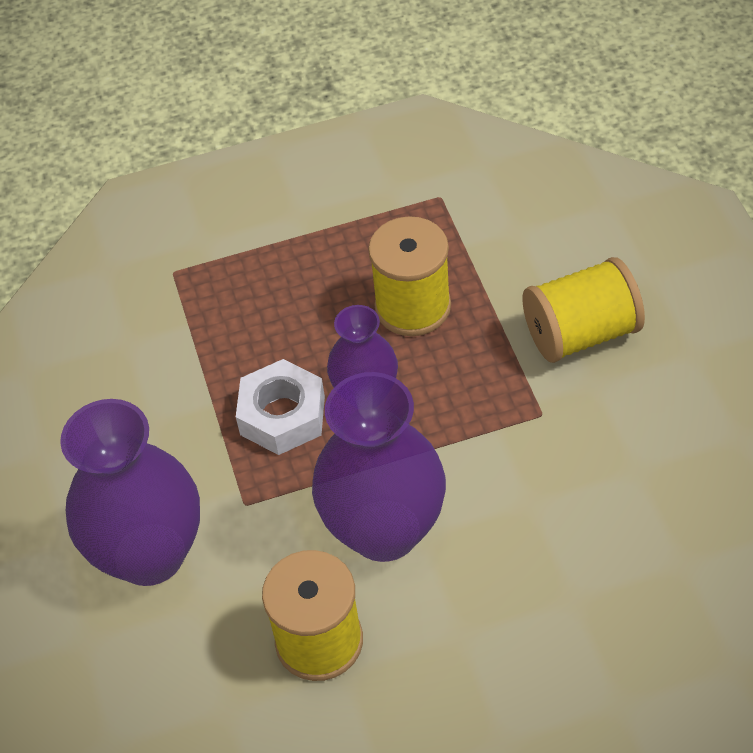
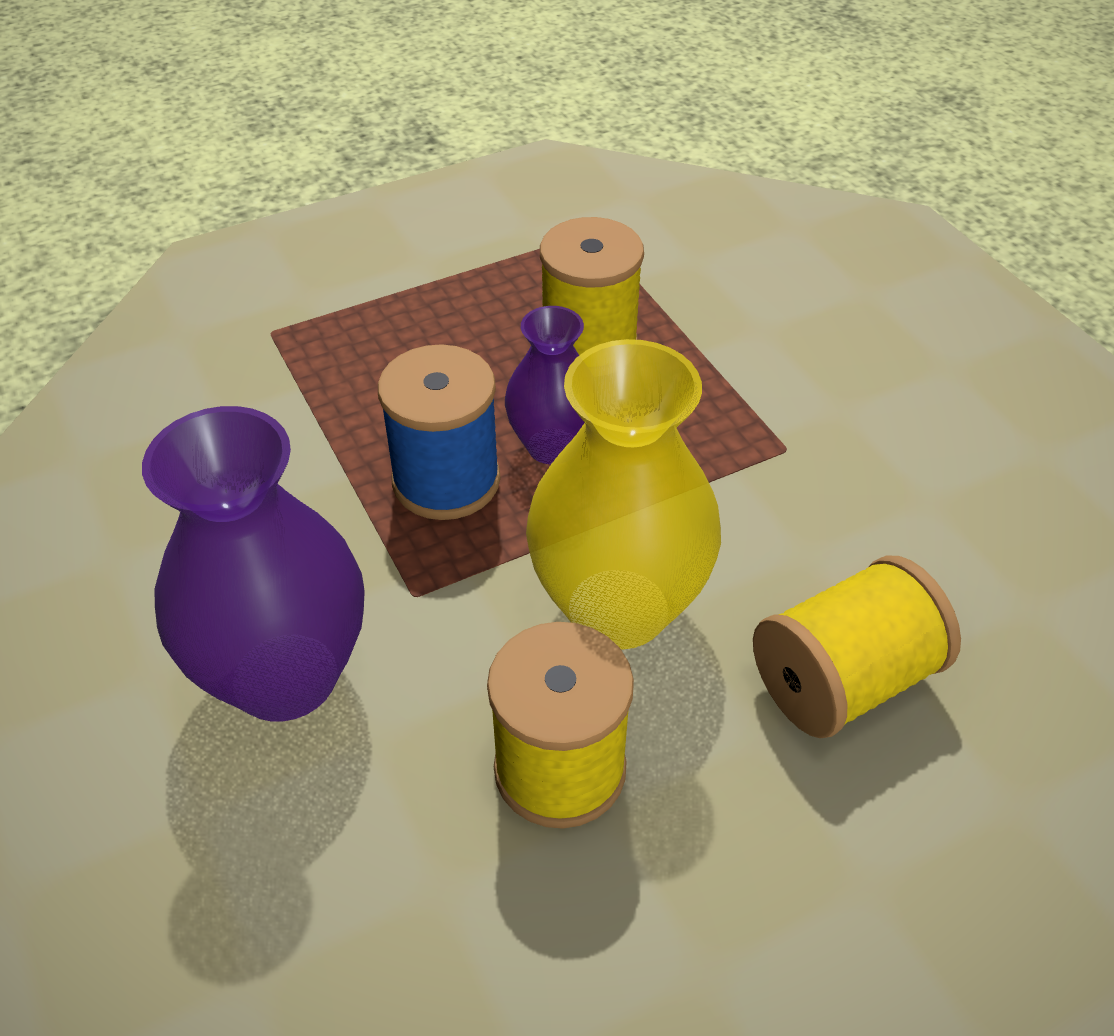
camera: 15 degrees left, 5 degrees down
(282, 415) = (446, 480): white nut -> blue spool
(384, 530) = (618, 608): purple vase -> yellow vase
(581, 333) = (806, 357): yellow spool -> yellow spool (843, 680)

